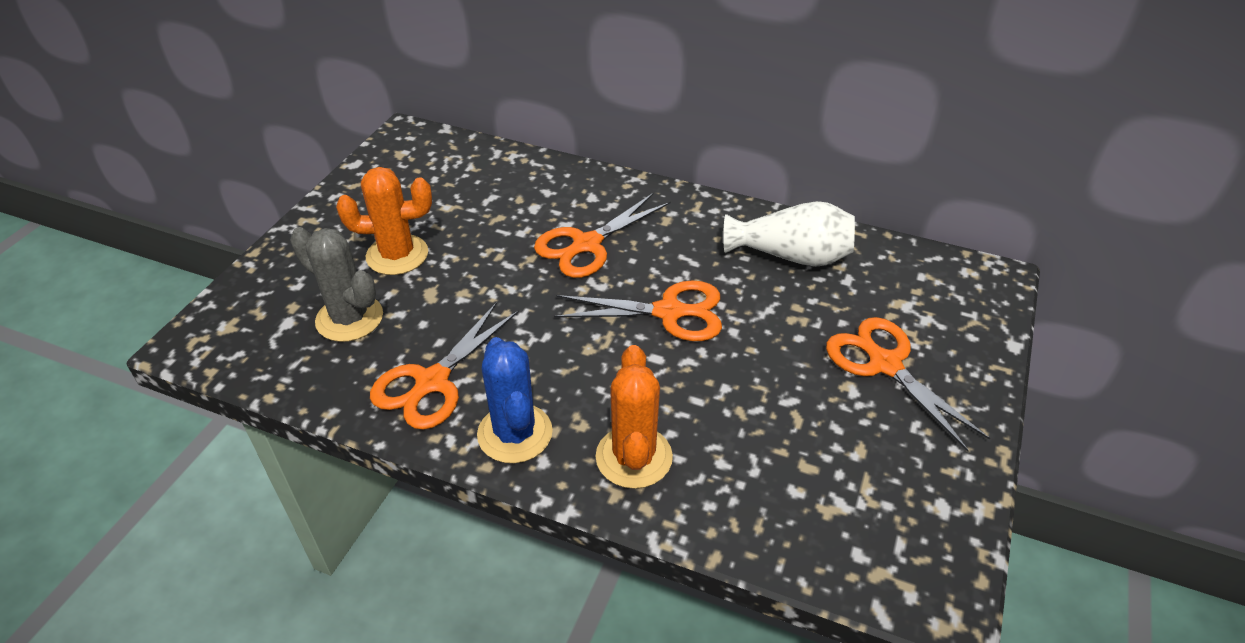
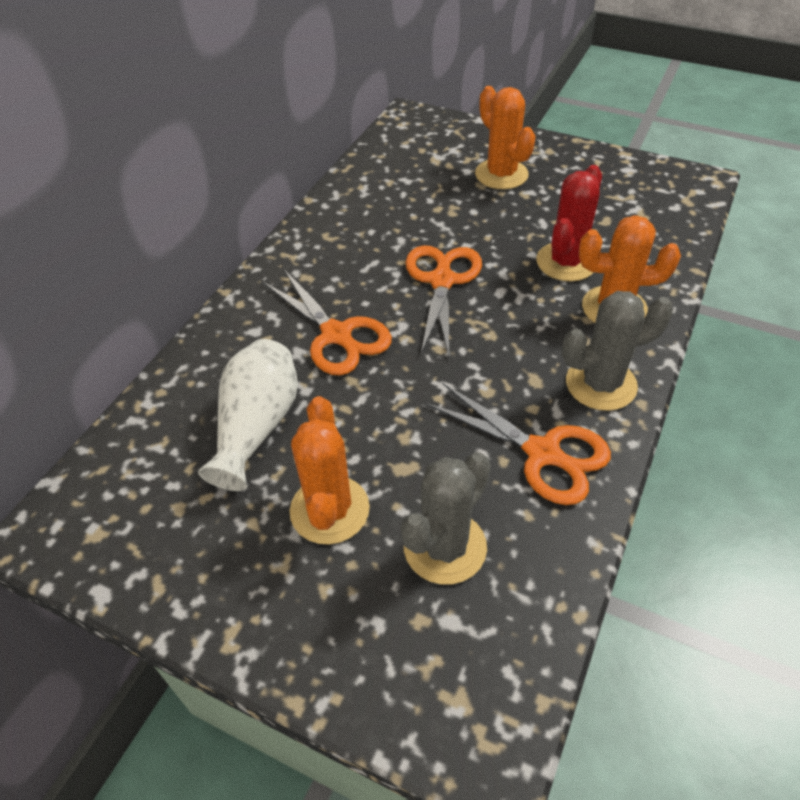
camera: 85 degrees left, 5 degrees up
(515, 433) = (601, 384): blue cactus -> grey cactus
(714, 418) = (566, 262): none -> red cactus
(791, 256) = (372, 205): white vase -> white vase (257, 426)
(884, 364) = (501, 174): orange scissors -> orange cactus

